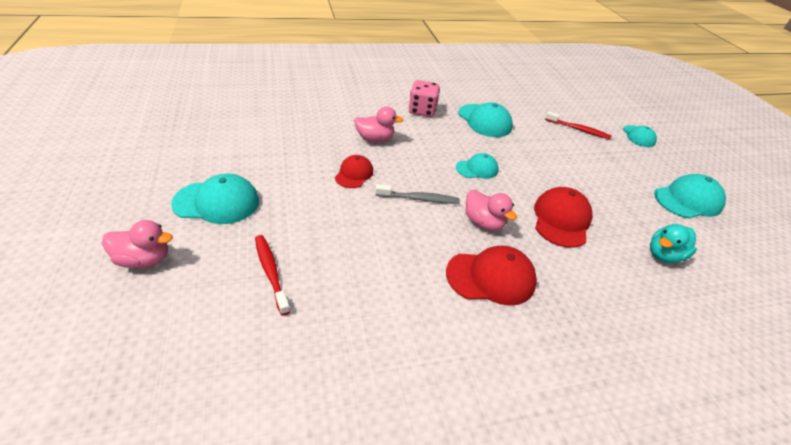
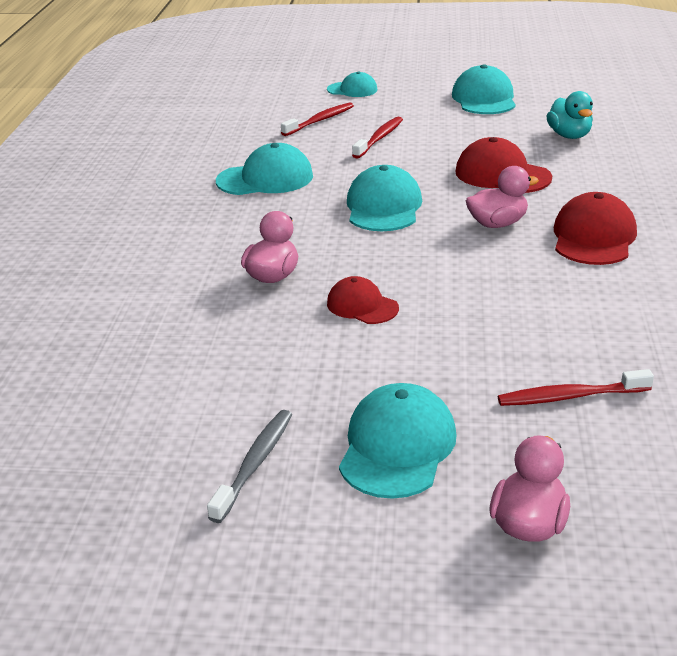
camera: 65 degrees left, 10 degrees down
(419, 199) = (438, 260): grey toothbrush -> grey toothbrush (255, 464)
(422, 111) = (209, 223): pink dice -> none
(477, 169) = (384, 207): turquoise cap -> turquoise cap, size x1.60
(573, 156) = (379, 138): none -> red toothbrush

